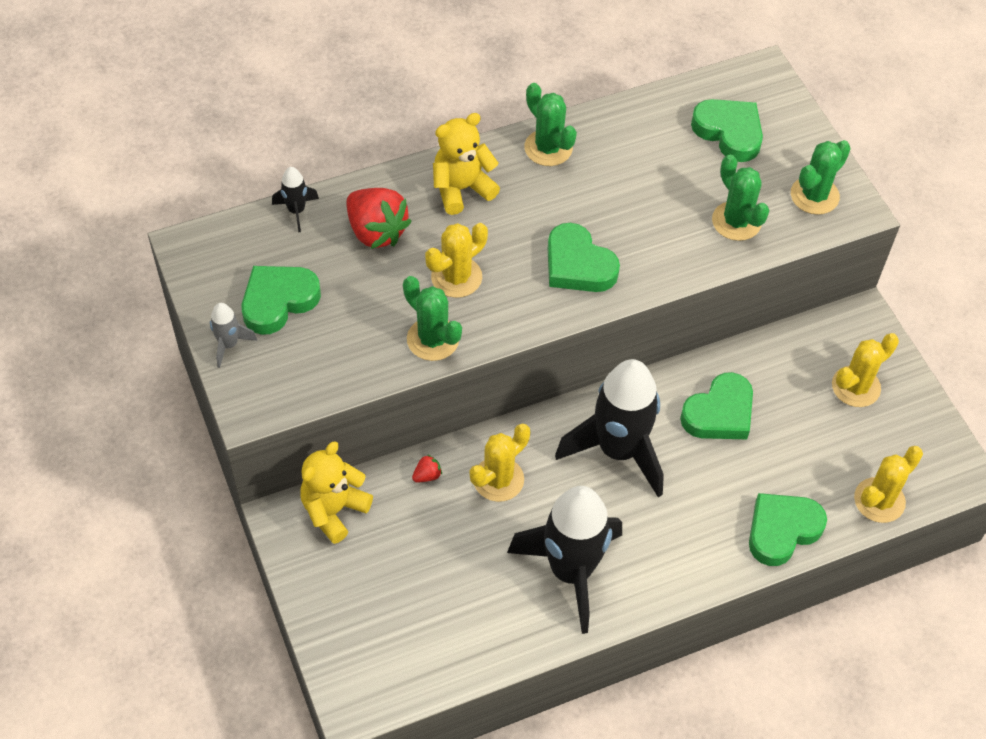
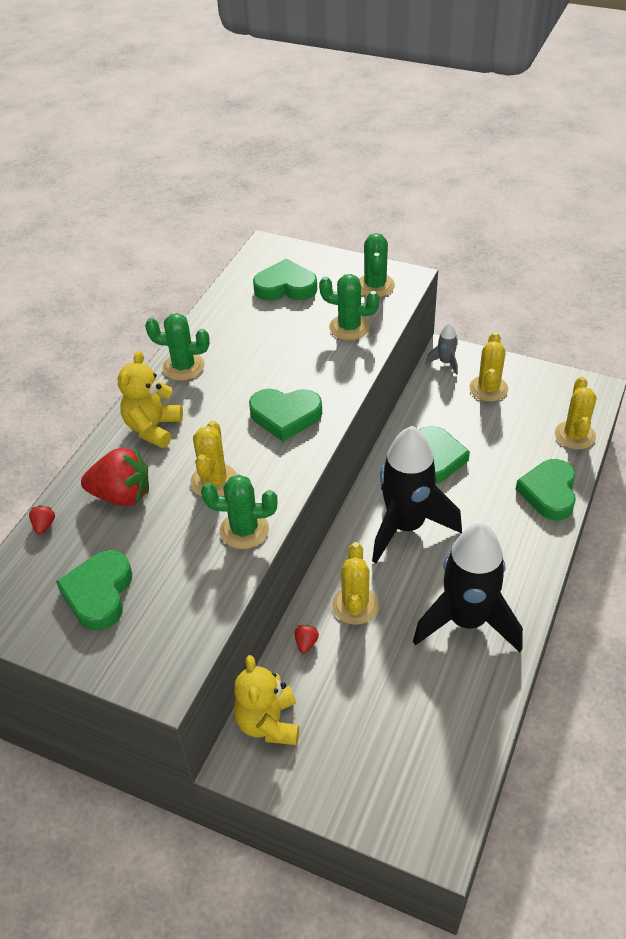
camera: 40 degrees left, 10 degrees down
(229, 345) = (93, 653): grey rocket -> grey rocket (445, 363)
(296, 211) = (44, 526): black rocket -> red strawberry

